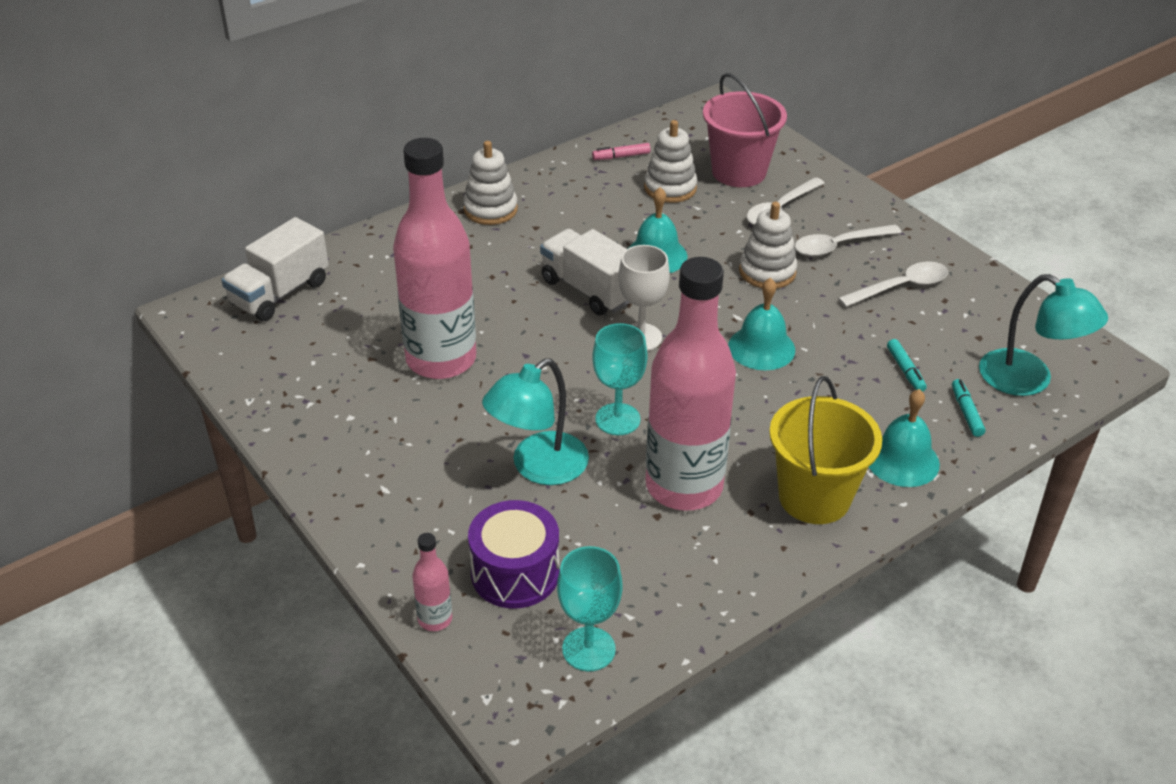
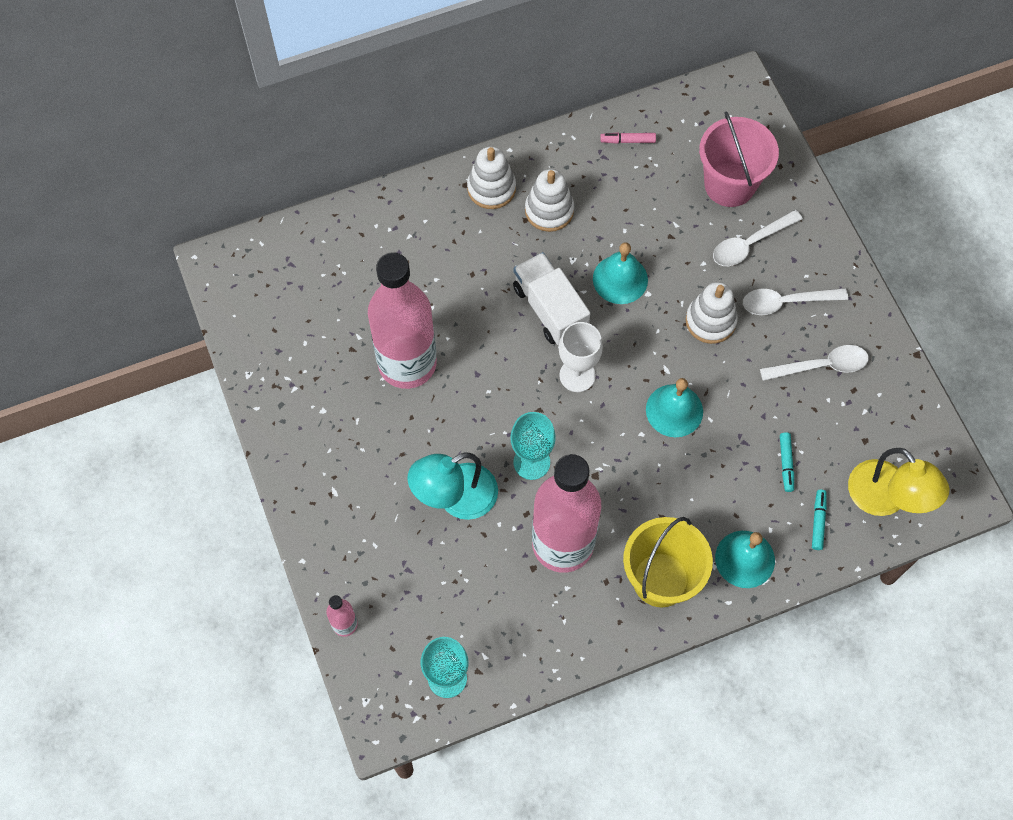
camera: 15 degrees right, 25 degrees up
(280, 293) = (292, 256): white truck -> none
(515, 573) = (412, 597): purple drum -> none
(670, 188) = (659, 193): white stacking toy -> white stacking toy (549, 210)
(1028, 380) = (886, 499): turquoise lamp -> yellow lamp

